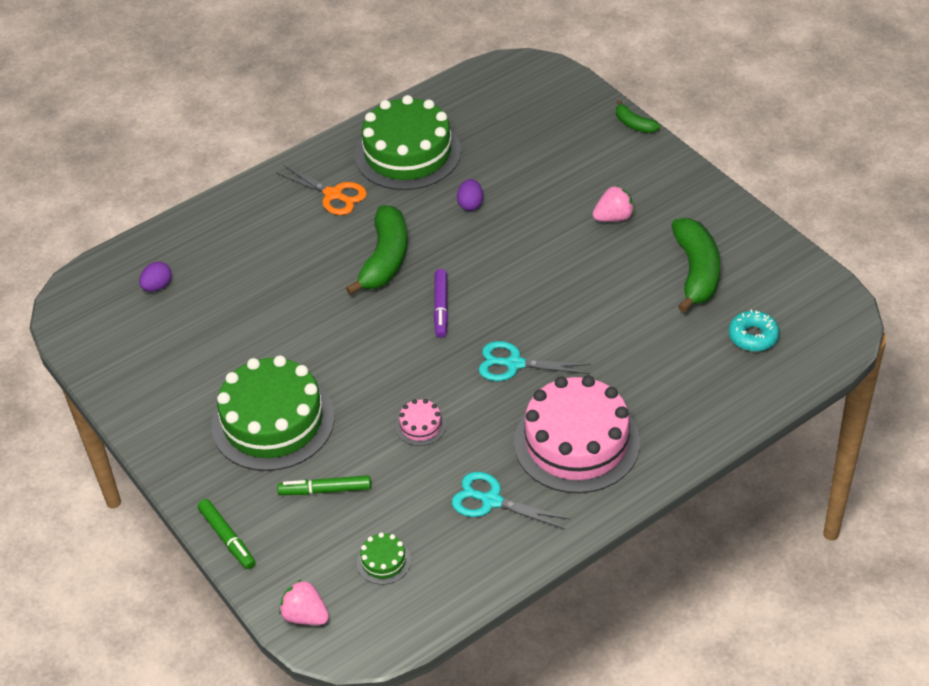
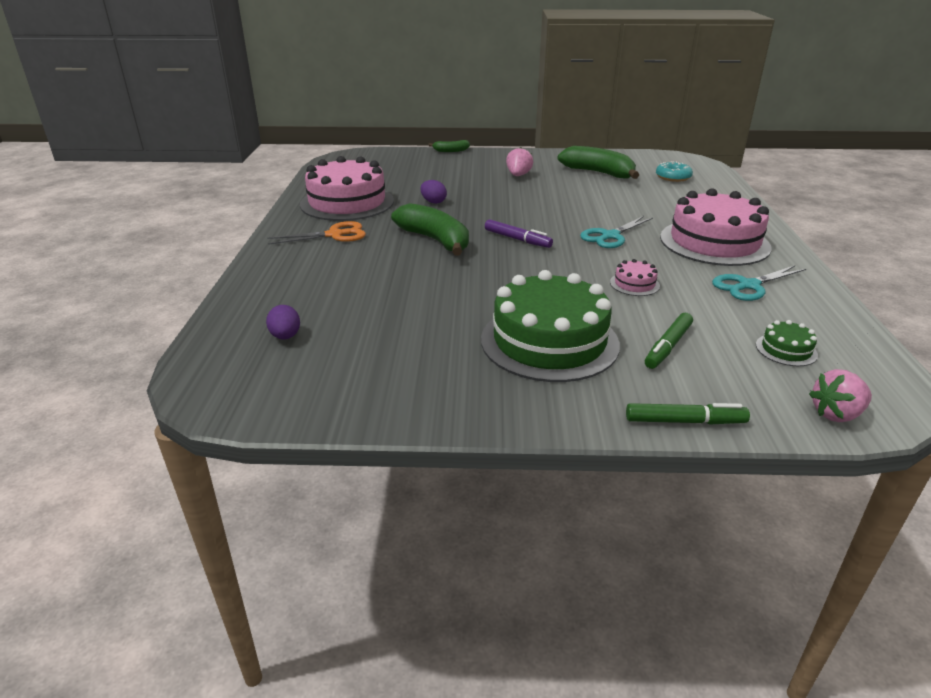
camera: 55 degrees left, 15 degrees down
(408, 153) = (347, 202): green cake -> pink cake

